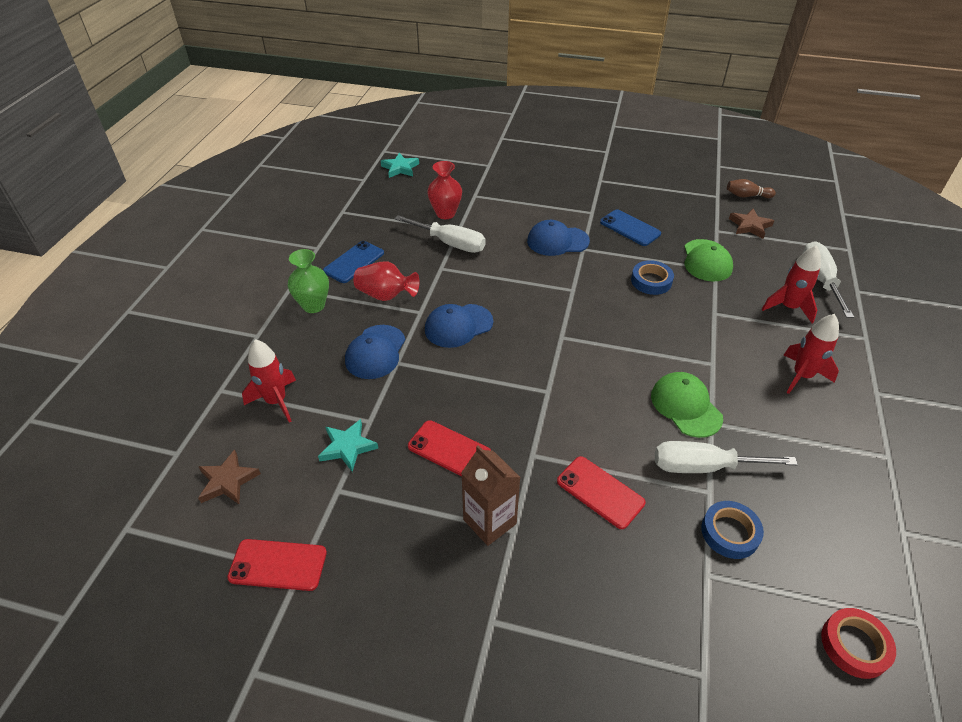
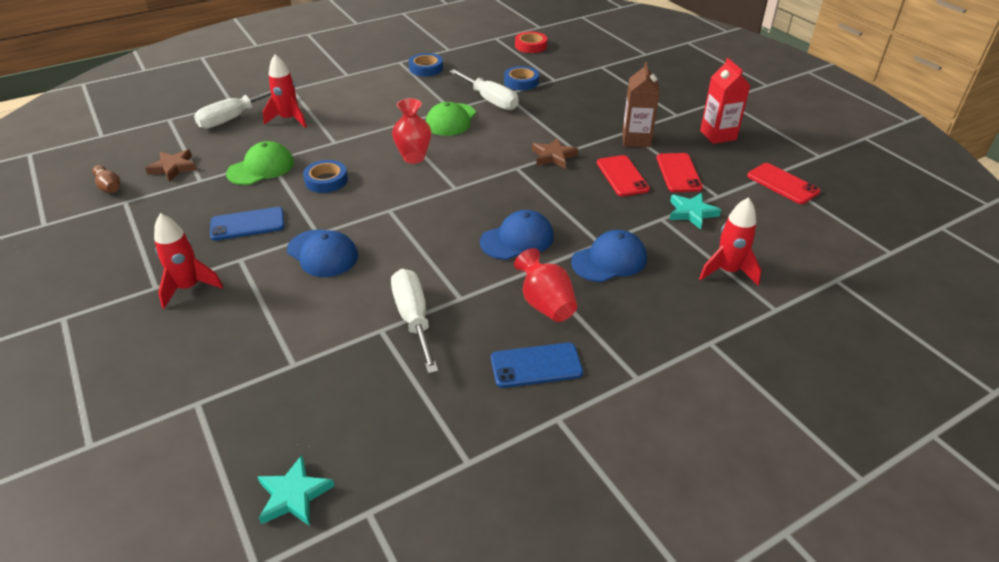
camera: 135 degrees left, 5 degrees down
(228, 481) = (798, 240): brown star -> brown star (553, 156)
(313, 305) = (627, 339): green vase -> none
(407, 613) = (718, 135): none -> red carton
(445, 213) = (361, 361): red vase -> red vase (414, 157)
(458, 326) = (517, 239): blue cap -> blue cap turned 45 degrees counterclockwise
(600, 492) = (559, 119): red phone -> red phone (678, 173)
(630, 228) = (247, 224): blue phone -> blue phone turned 75 degrees clockwise
(802, 376) = (364, 96): red rocket -> red rocket (189, 288)
(847, 468) = (426, 68): none -> blue tape

